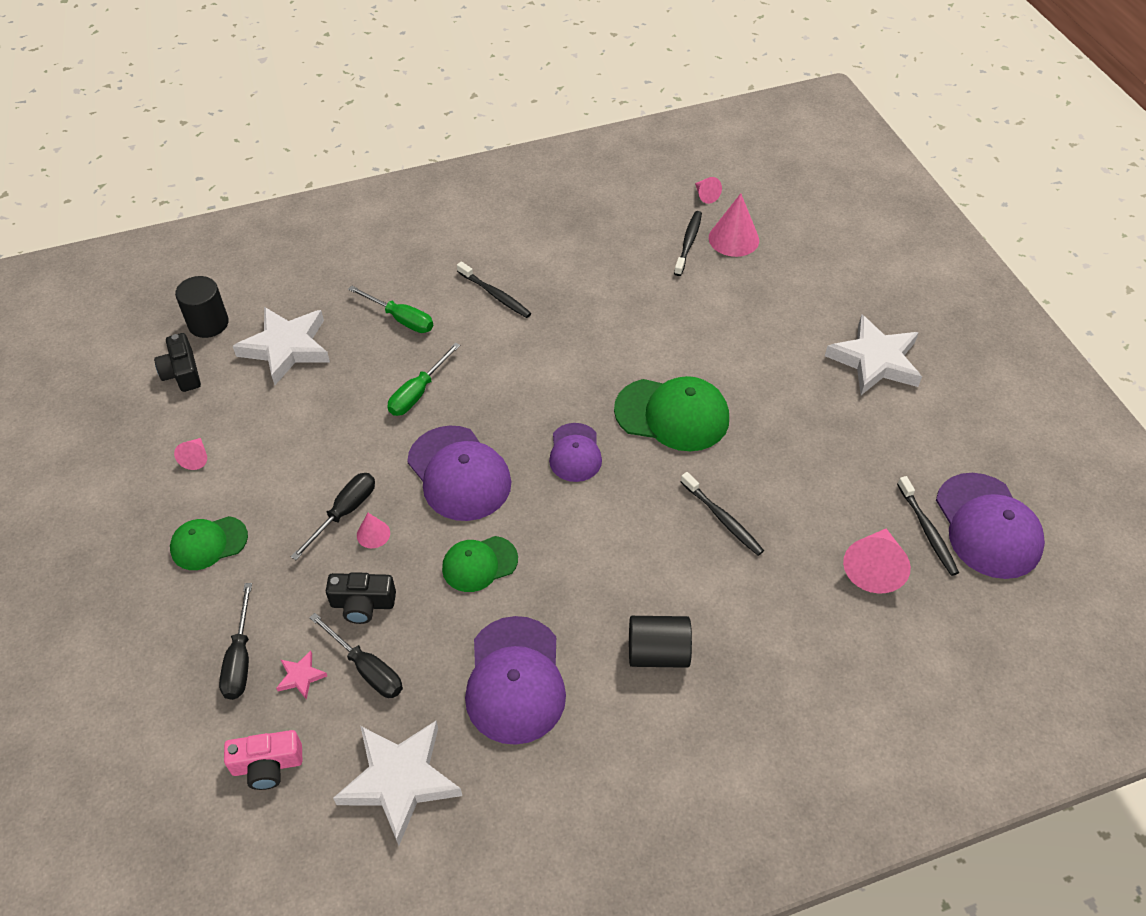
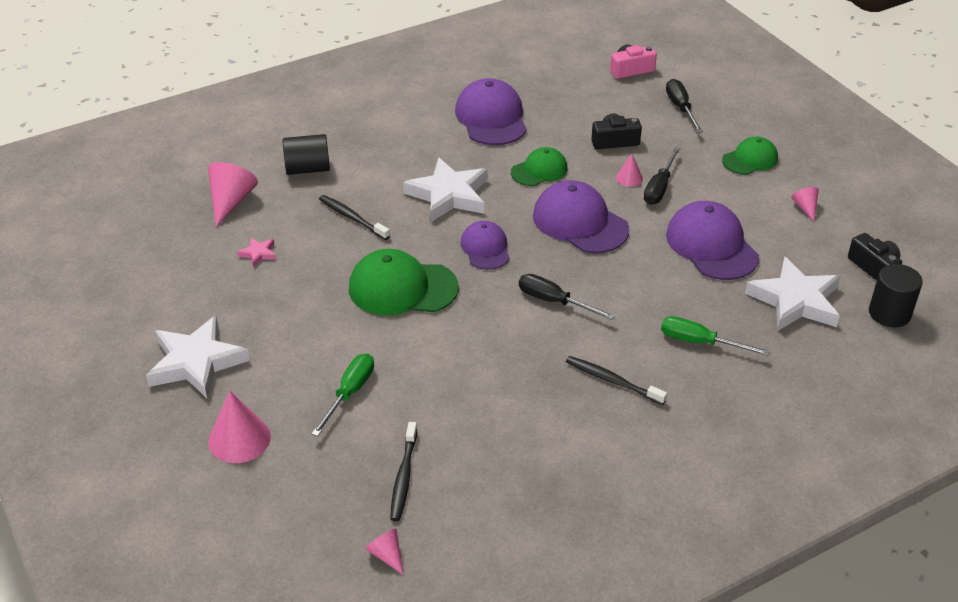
camera: 170 degrees right, 10 degrees down
(301, 676) = (635, 105): pink star -> pink star (258, 253)
(367, 668) = (593, 112): black screwdriver -> black screwdriver (554, 301)
(399, 780) = (547, 72): white star -> white star (449, 195)
(418, 393) = (646, 277): green screwdriver -> green screwdriver (350, 393)
(658, 653) = (396, 140): black cylinder -> black cylinder (307, 169)
(733, 239) = (347, 491): pink cone -> pink cone (239, 439)
(927, 531) = (181, 229): black toothbrush -> none
(988, 526) = (128, 238): purple cap -> purple cap (711, 245)

